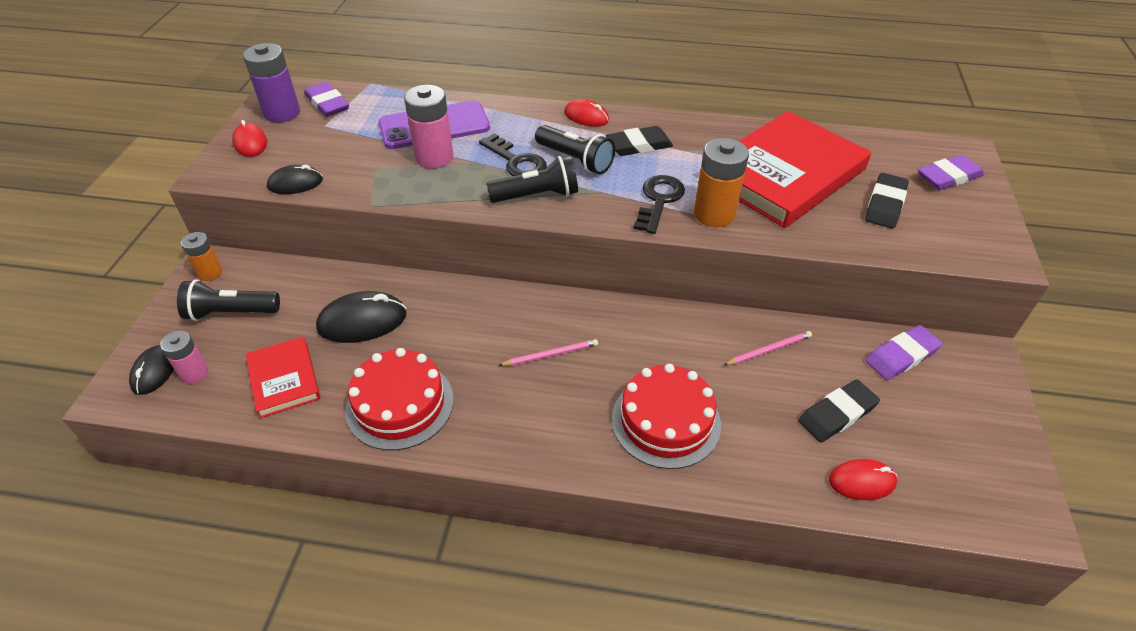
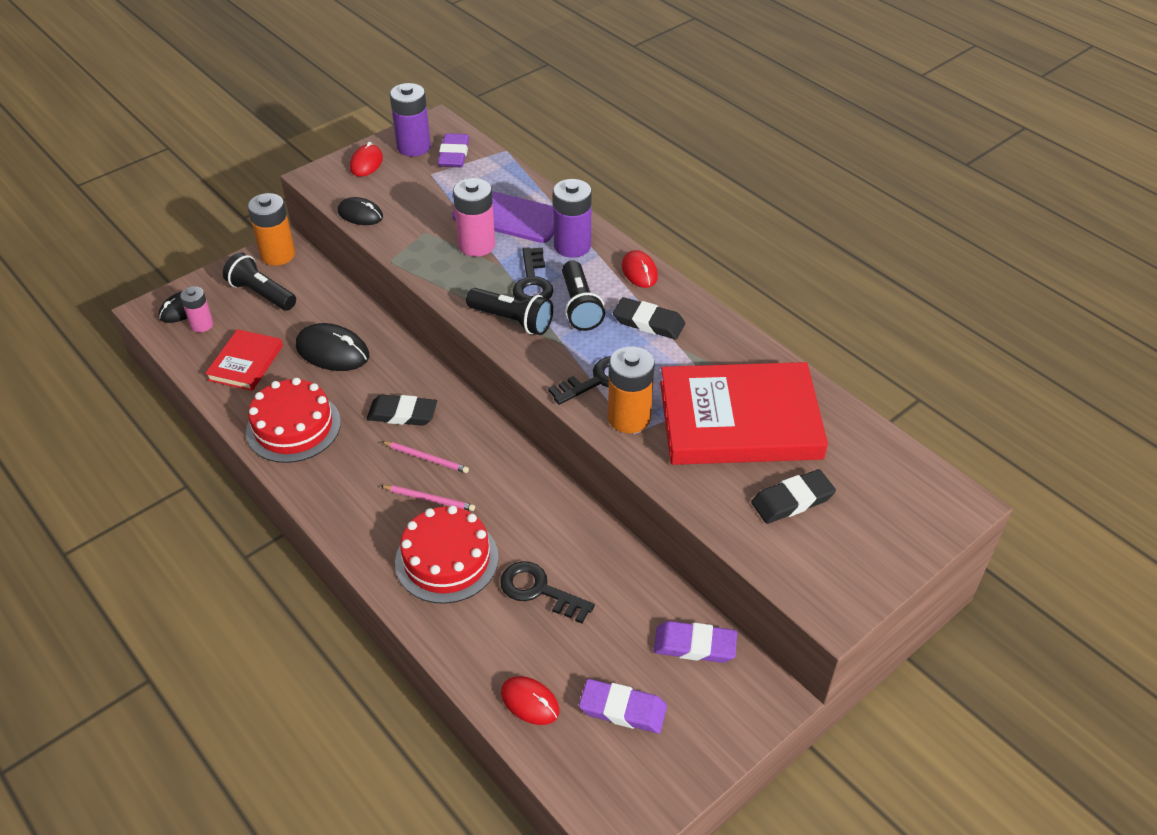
camera: 40 degrees right, 0 degrees up
(210, 273) = (278, 255): orange battery -> orange battery, size x1.63
(513, 123) = (572, 246): none -> purple battery
(760, 394) = (539, 590): none -> black key
(769, 350) = (590, 565): pink pencil -> pink pencil (429, 499)
(837, 414) = (578, 646): black eraser -> black eraser (402, 414)
(948, 177) = (897, 515): purple eraser -> purple eraser (622, 709)

